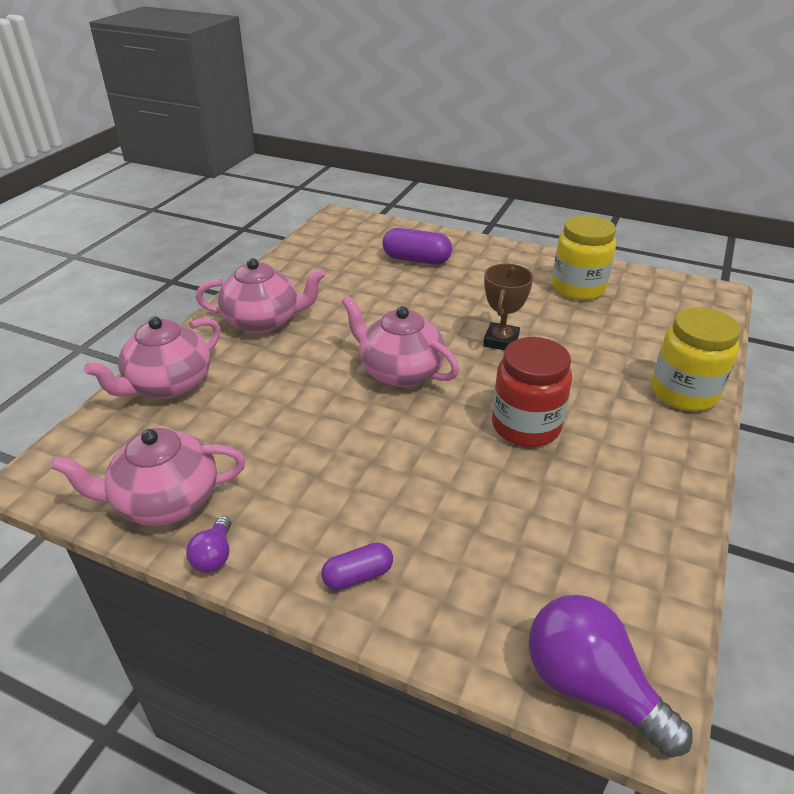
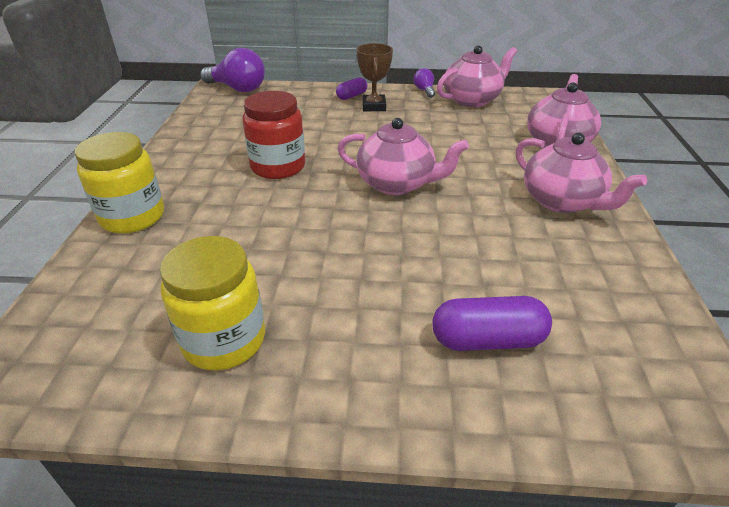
camera: 160 degrees right, 0 degrees up
(263, 321) = (562, 201): pink teapot -> pink teapot turned 105 degrees counterclockwise
(501, 341) = (316, 231): brown trophy -> brown trophy (374, 106)

